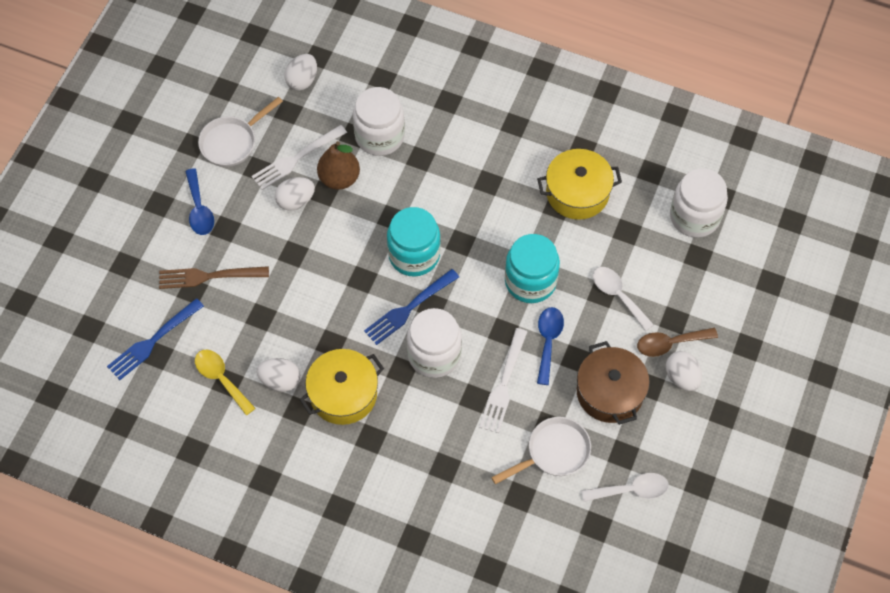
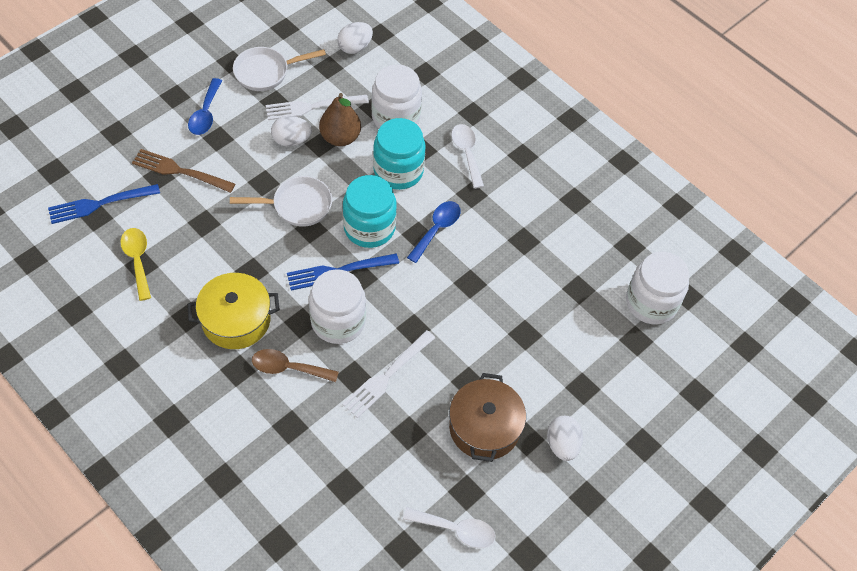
camera: 20 degrees right, 5 degrees down
(280, 381) = (187, 284): white egg -> none
(530, 281) = (463, 295): turquoise jar -> turquoise jar (398, 171)
(548, 341) = (450, 355): blue spoon -> blue spoon (437, 229)
(553, 452) = (400, 459): white pan -> white pan (297, 205)
(577, 193) = (549, 236): yellow pot -> none
(617, 295) = (539, 342): white spoon -> white spoon (466, 153)
(670, 343) = (567, 408): brown spoon -> brown spoon (288, 368)

